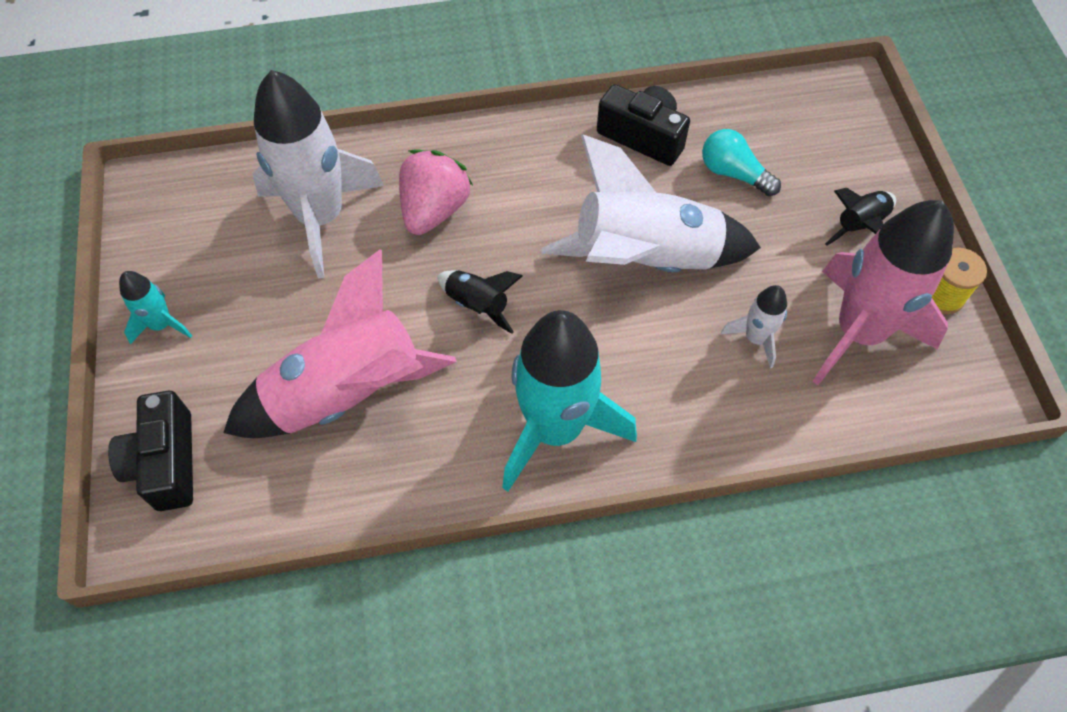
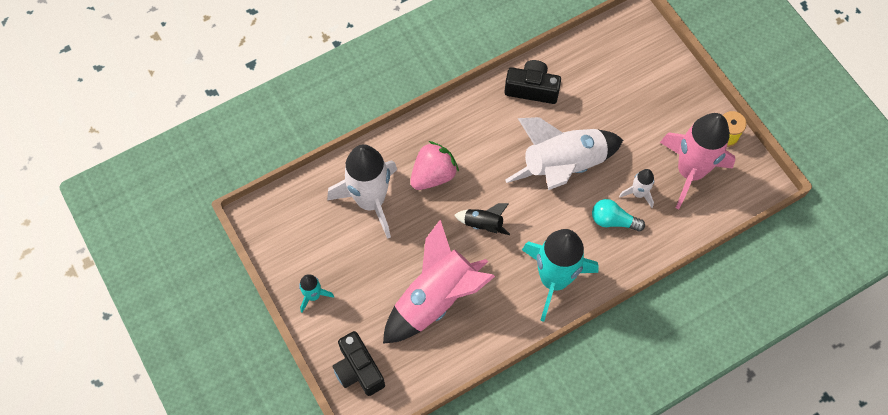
camera: 20 degrees left, 5 degrees up
(434, 210) = (433, 175): pink strawberry -> pink strawberry turned 45 degrees clockwise
(733, 173) = (591, 96): turquoise light bulb -> turquoise light bulb (613, 220)
(859, 225) = (670, 107): black rocket -> none

